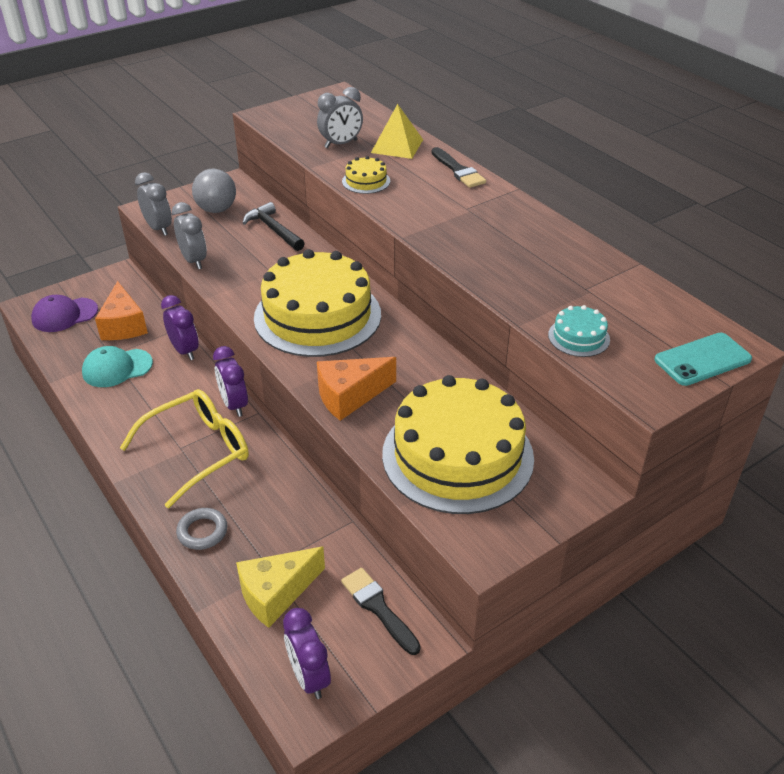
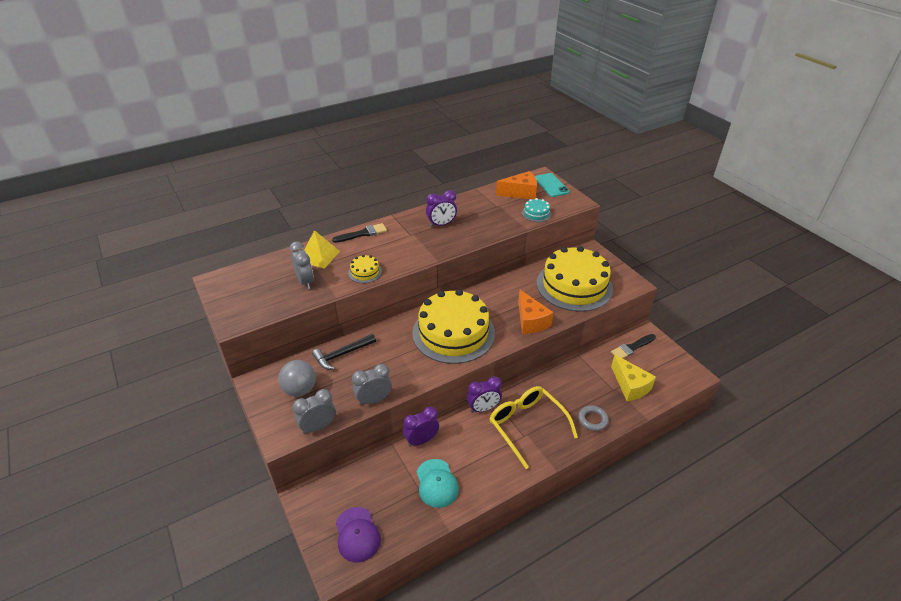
camera: 85 degrees left, 0 degrees up
(124, 325) = (382, 485): orange cheese -> orange cheese (520, 193)
(309, 677) = (675, 373): purple clock -> purple clock (441, 224)

